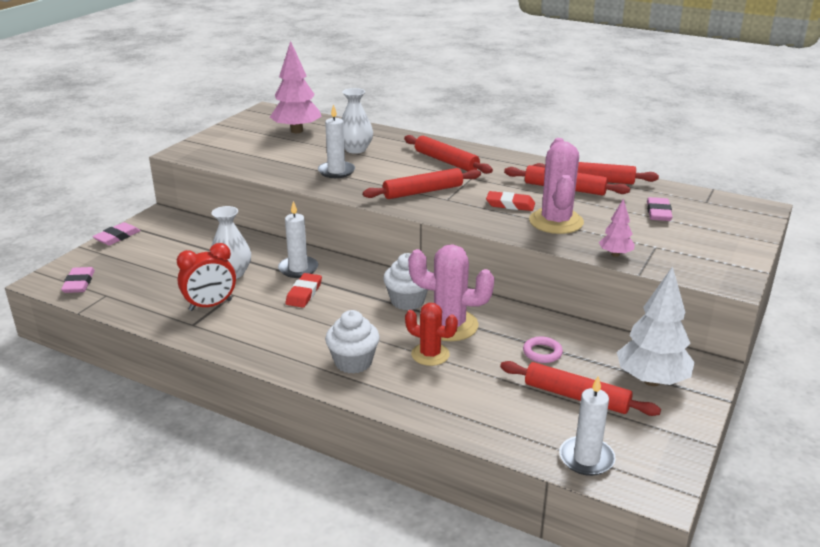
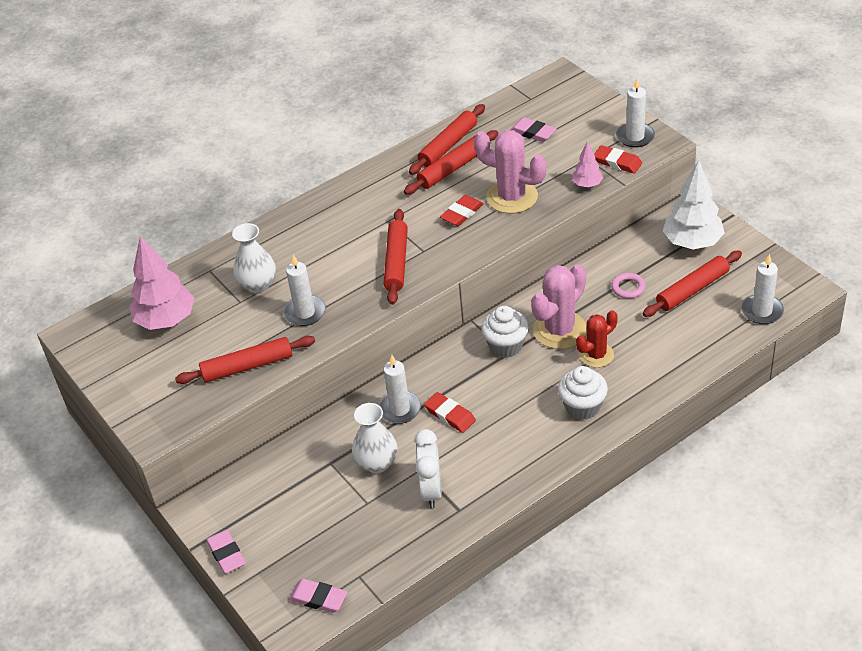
camera: 60 degrees left, 15 degrees up
(210, 305) = (431, 490): red clock -> white clock
(446, 161) = (338, 226): red rolling pin -> red rolling pin (247, 366)
(668, 263) = (617, 162): none -> red eraser
(721, 265) = (635, 137): none -> white candle

